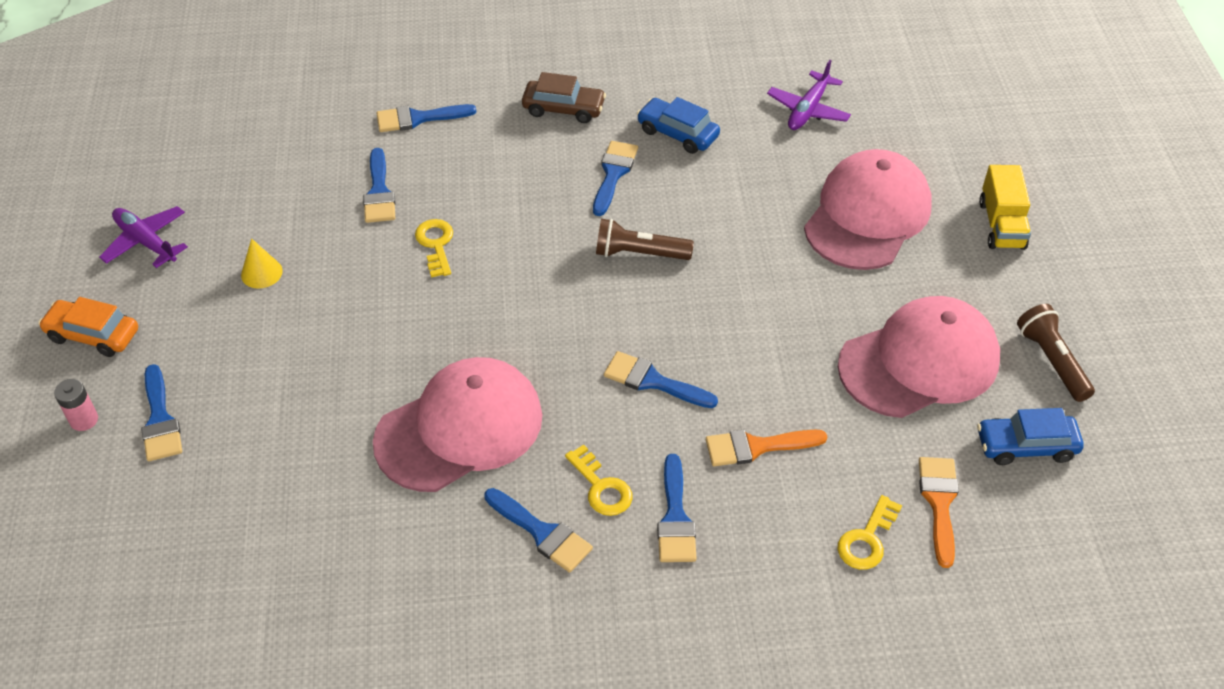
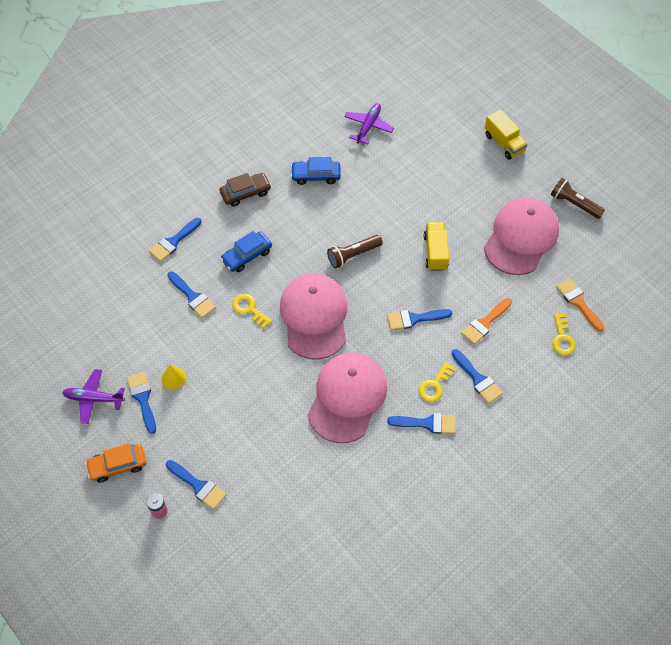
camera: 35 degrees left, 10 degrees up
(601, 487) = (435, 385): yellow key -> yellow key turned 105 degrees clockwise
(613, 174) = (303, 217): blue brush -> blue brush (142, 398)
(764, 312) = (435, 252): none -> yellow truck
(808, 110) = (368, 126): purple plane -> purple plane turned 150 degrees counterclockwise
(867, 215) = (441, 172): pink cap -> pink cap (314, 317)
(1026, 446) = (593, 253): blue car -> blue car (247, 256)

